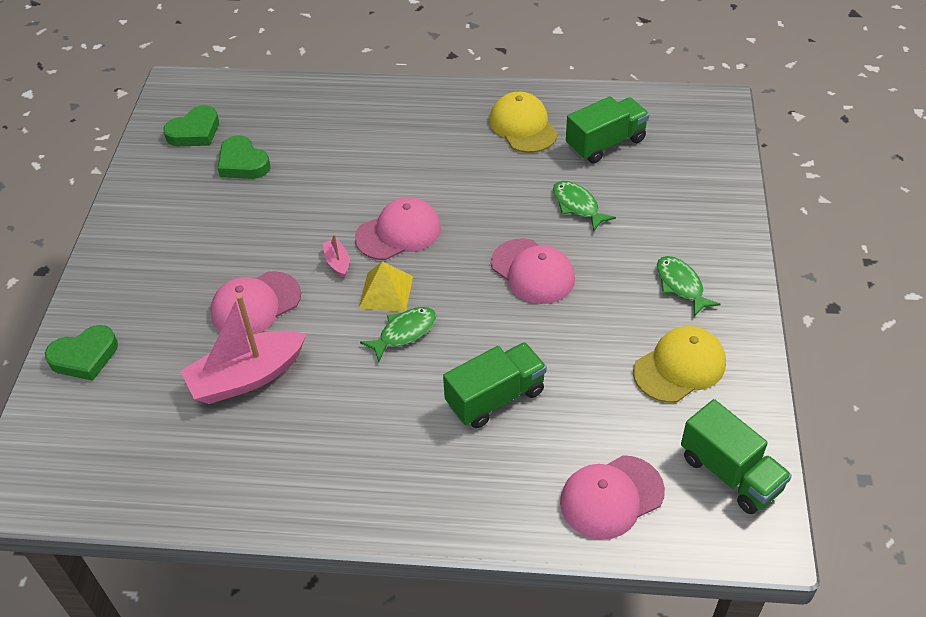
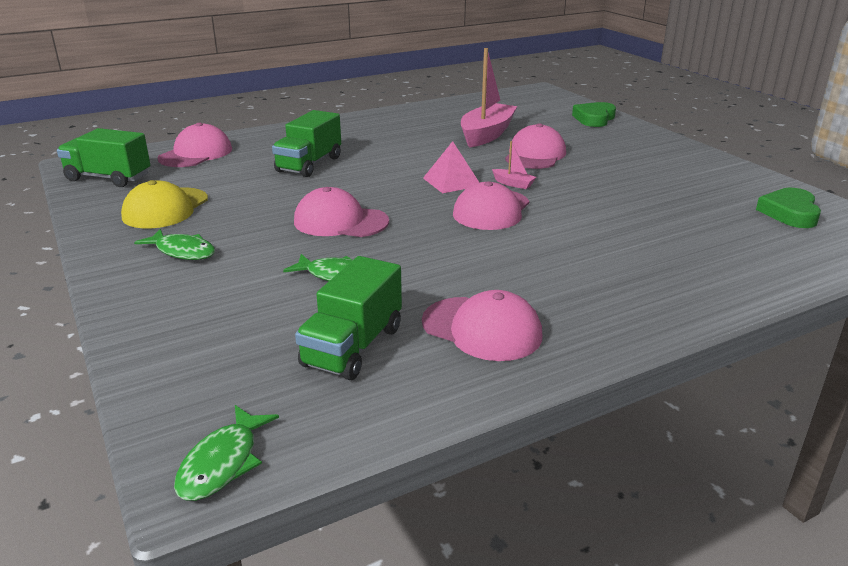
camera: 145 degrees right, 20 degrees down
(243, 163) = (702, 208): green heart -> none
(386, 292) = (451, 181): yellow pyramid -> pink pyramid
(404, 332) = (410, 170): green fish -> green fish (223, 463)
(523, 126) = (482, 329): yellow cap -> pink cap

